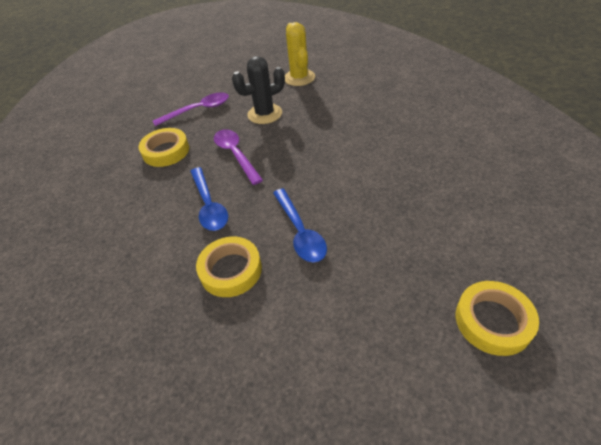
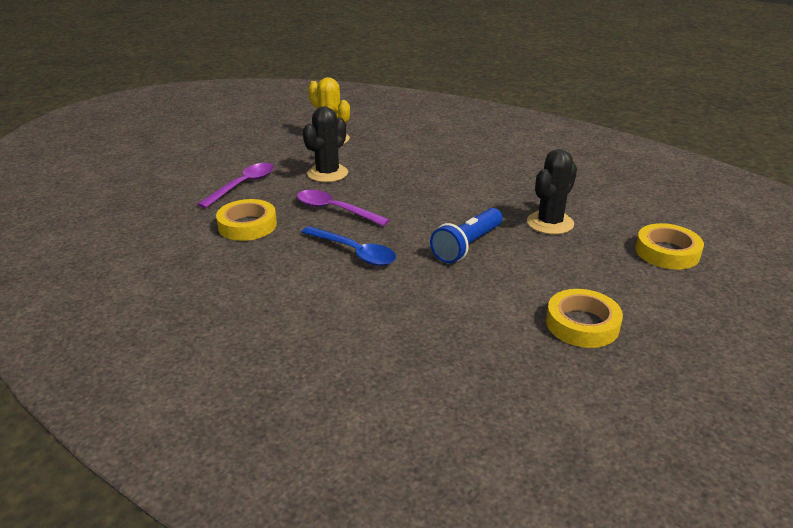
camera: 35 degrees left, 15 degrees down
(231, 270) = (434, 288): yellow tape -> yellow tape (582, 324)
(300, 232) = (467, 246): blue spoon -> blue flashlight
(400, 232) = (550, 223): none -> black cactus

